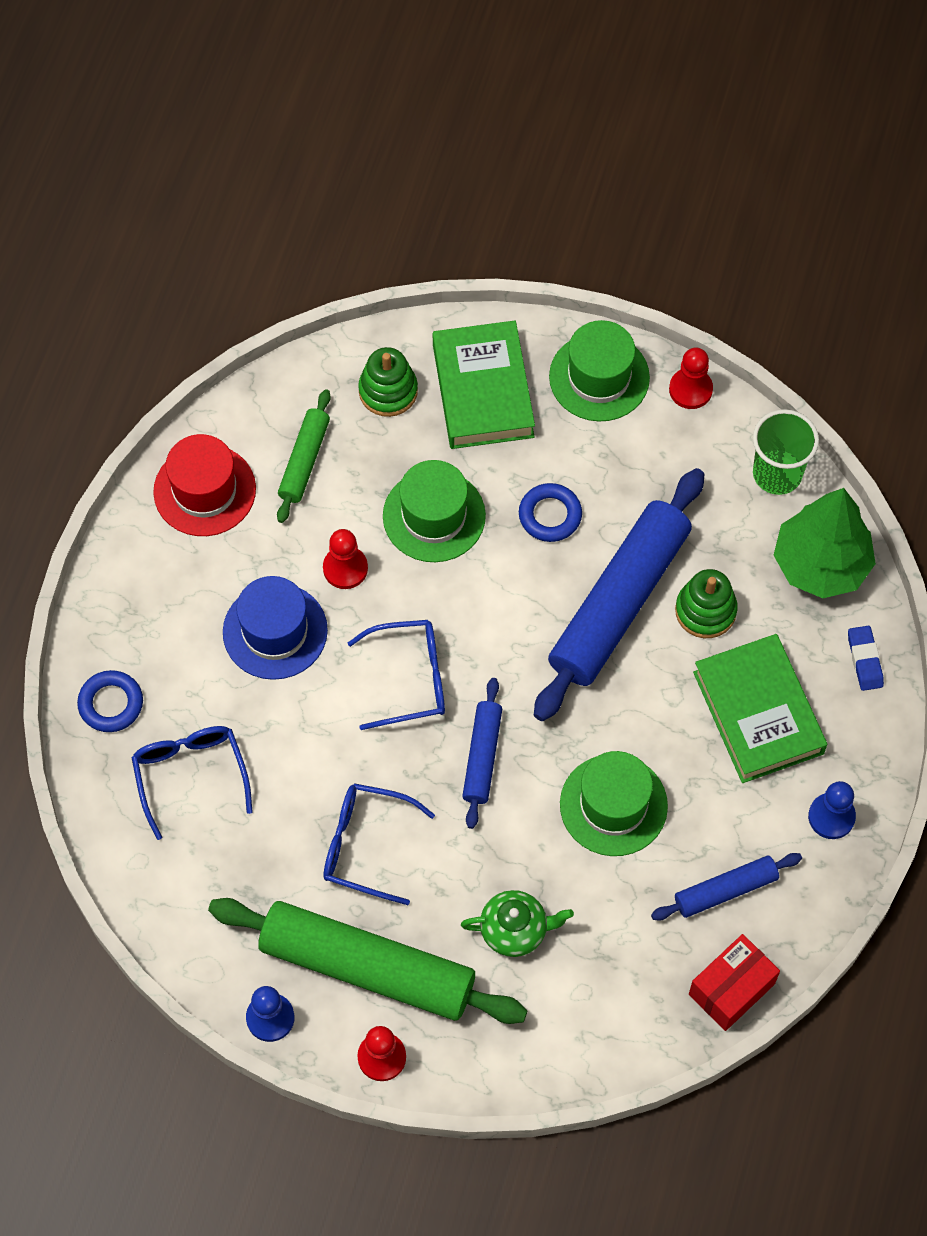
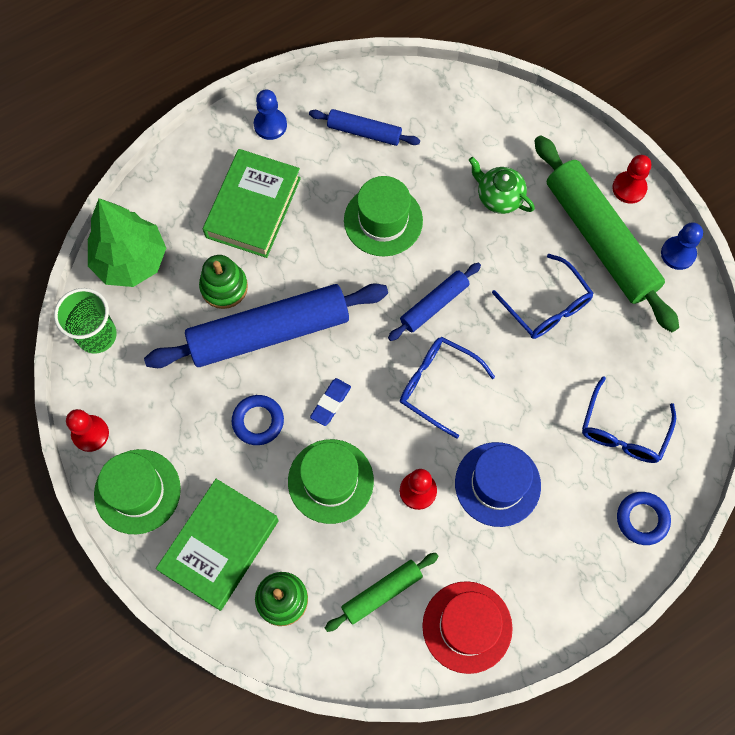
camera: 140 degrees left, 5 degrees up
(731, 989) = (408, 84): red box -> none
(864, 660) = (165, 189): blue eraser -> blue eraser (331, 403)

